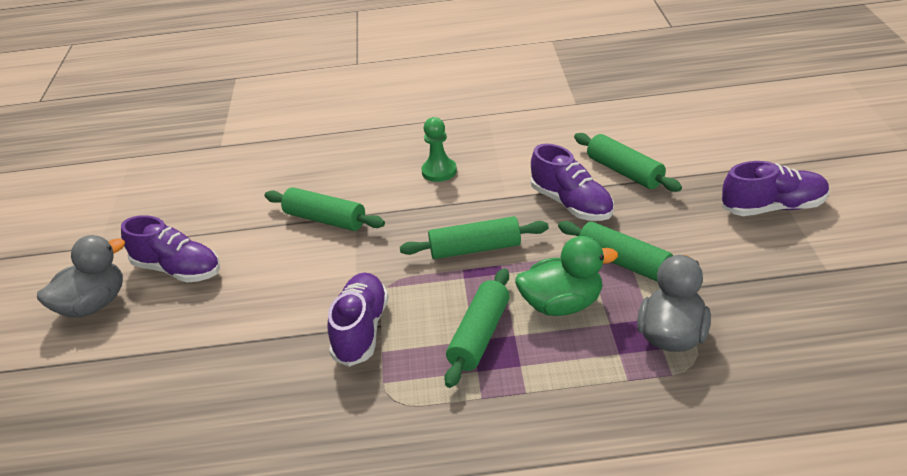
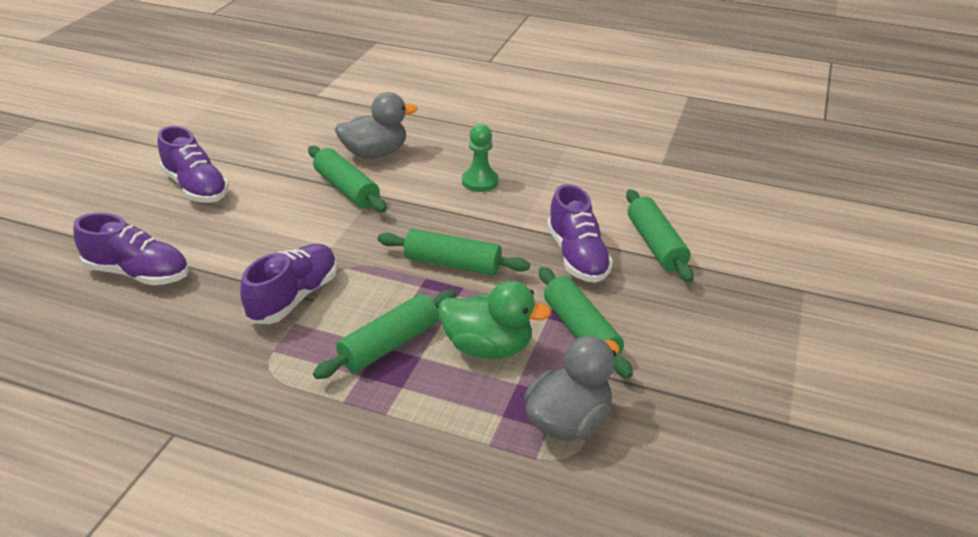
camera: 20 degrees right, 0 degrees up
(93, 305) = (111, 192): grey duck -> grey duck (375, 153)
(773, 208) = (783, 337): purple shoe -> purple shoe (138, 273)

